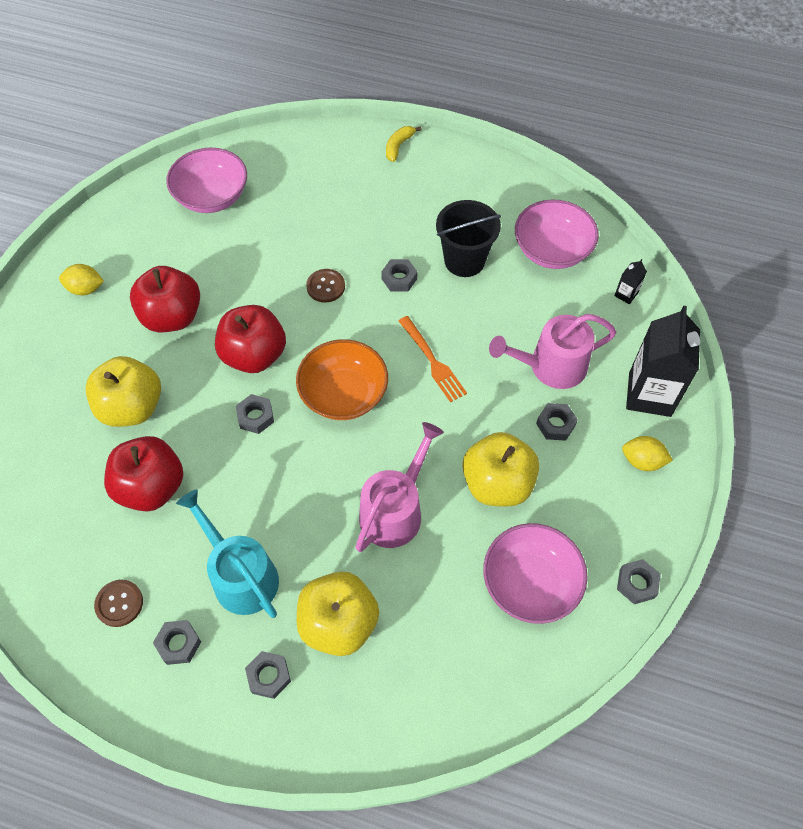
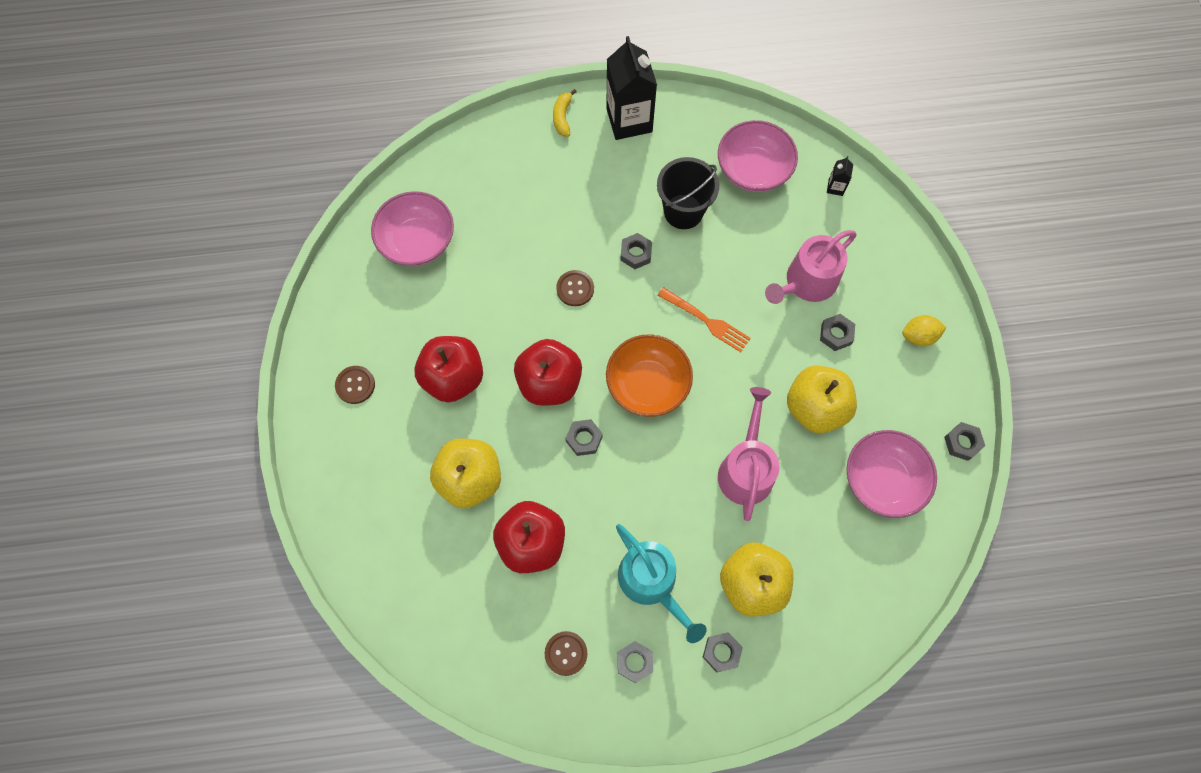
camera: 25 degrees left, 10 degrees up
(86, 289) = (355, 385): yellow lemon -> brown button
(240, 575) = (652, 582): turquoise watering can -> turquoise watering can turned 150 degrees counterclockwise
(649, 394) = (897, 273): black carton -> black carton (629, 120)

